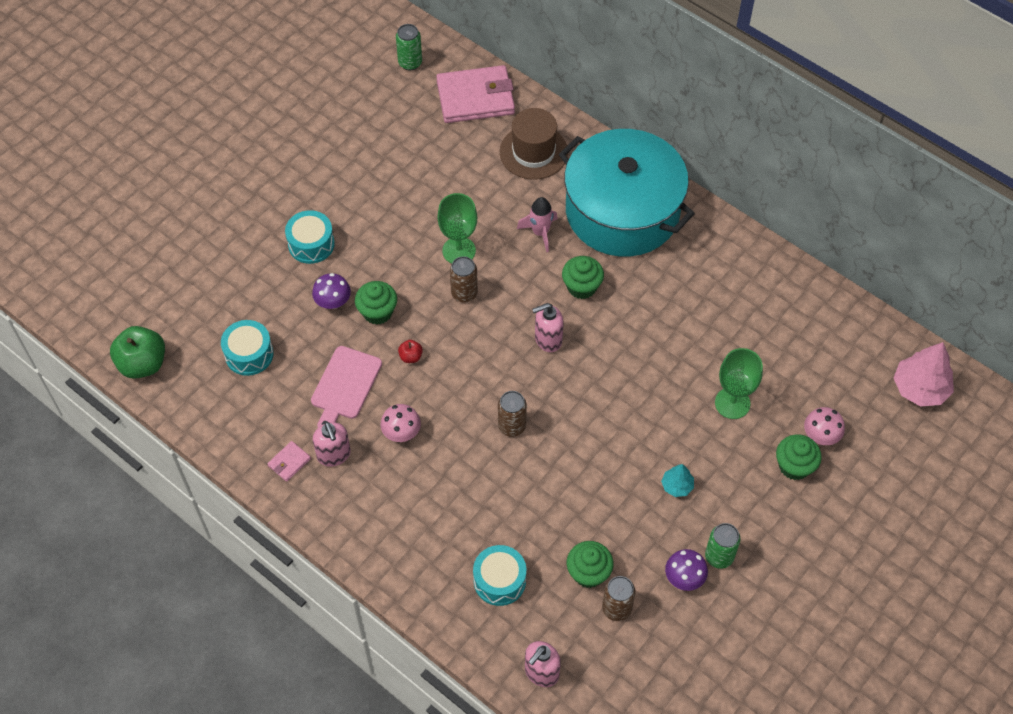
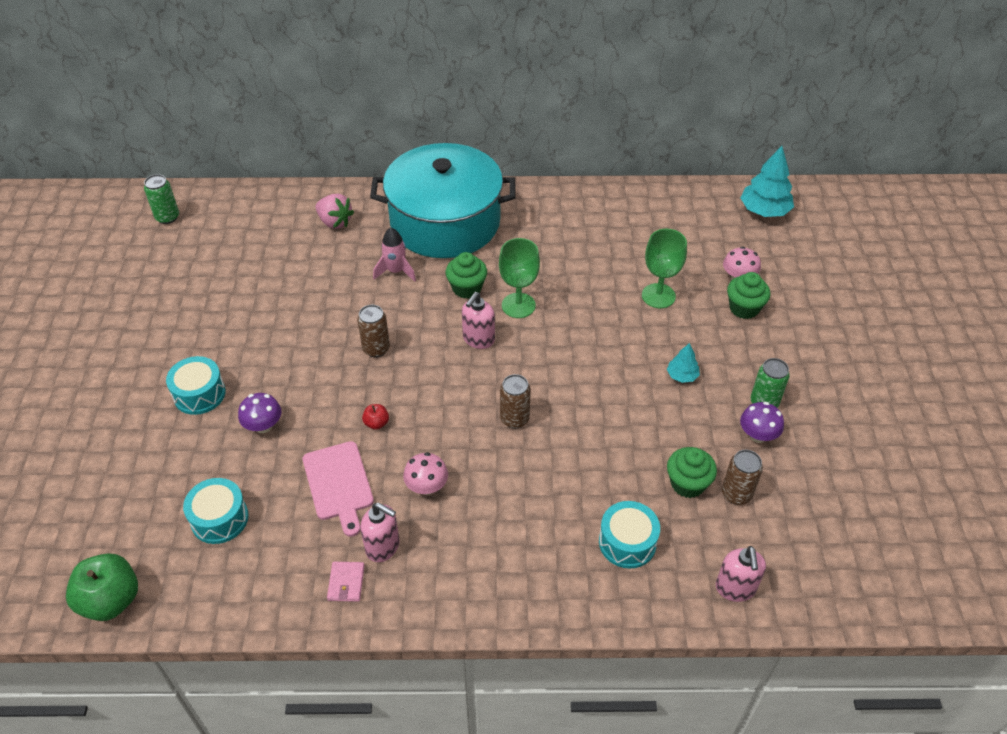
camera: 40 degrees left, 10 degrees down
(377, 312) = (313, 408): green cupcake -> none
(459, 250) = (340, 322): green goblet -> green goblet (518, 305)
(475, 98) = (249, 212): pink wallet -> none
(533, 152) = (335, 222): brown hat -> pink strawberry
(920, 388) = (764, 210): pink tree -> turquoise tree

